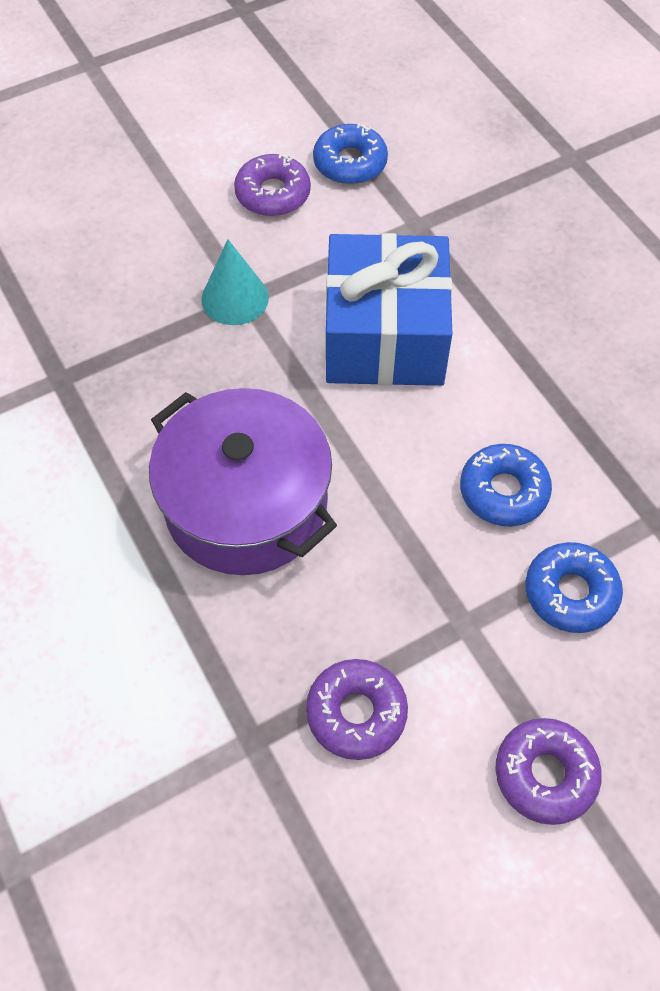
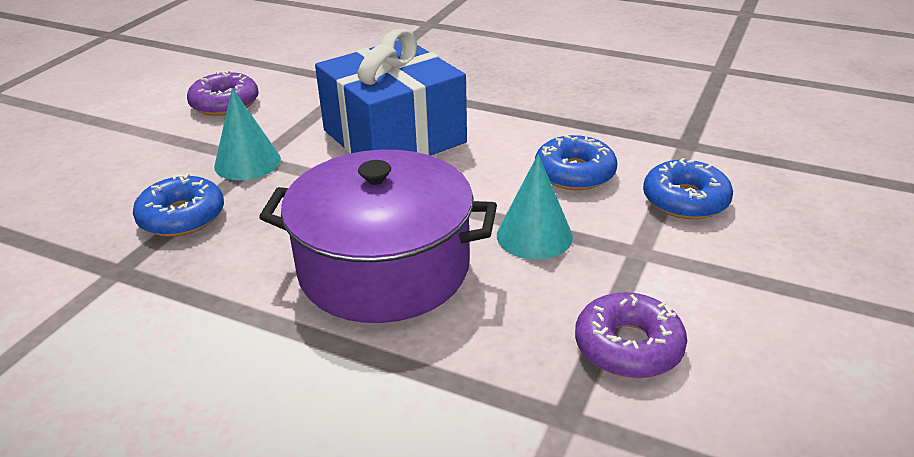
camera: 35 degrees left, 25 degrees down
(350, 163) = (273, 72): blue donut -> blue donut (182, 217)
(394, 547) = (534, 236): none -> turquoise cone
(545, 774) = (805, 302): purple donut -> none

